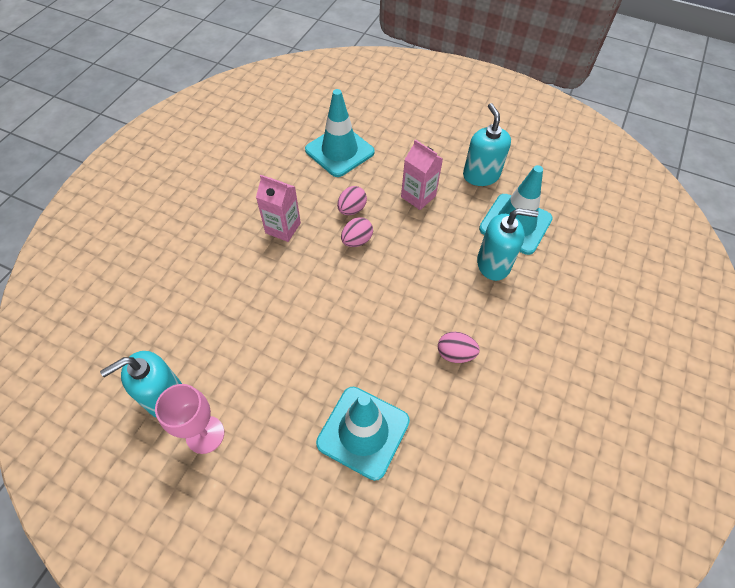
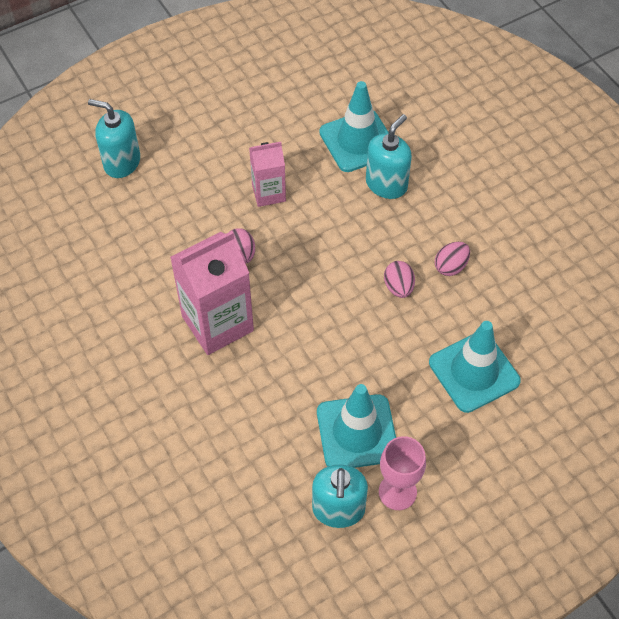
camera: 55 degrees left, 0 degrees up
(283, 228) = (217, 323): pink carton -> pink carton, size x1.73
(339, 151) = (156, 223): turquoise traffic cone -> turquoise traffic cone (357, 432)
(357, 240) = (281, 271): pink egg -> pink egg (398, 287)
(481, 175) = (284, 130): turquoise soap dispenser -> turquoise soap dispenser (122, 162)

